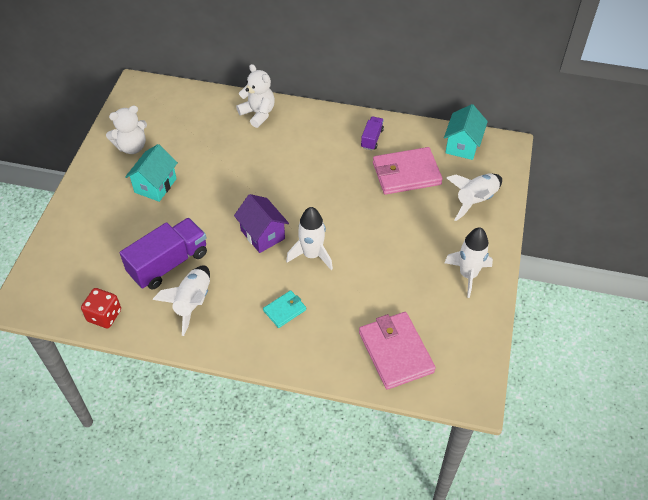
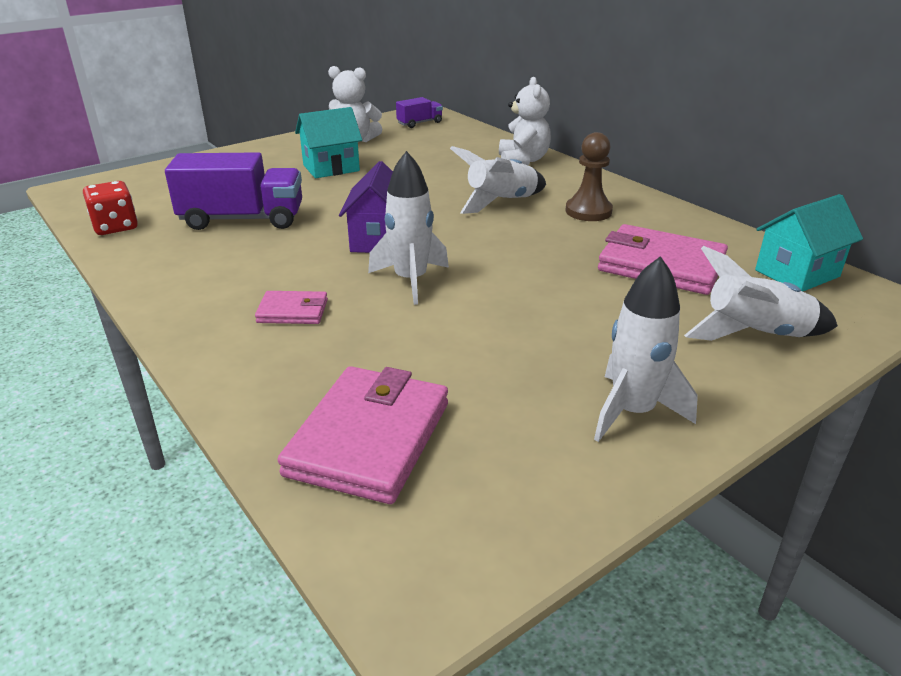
camera: 40 degrees right, 20 degrees down
(192, 302) = (209, 256): white rocket -> white rocket (501, 202)
(284, 310) = (293, 311): turquoise wallet -> pink wallet
(338, 146) = (588, 211): none -> brown pawn
(372, 139) = (648, 221): purple truck -> purple truck (419, 123)

